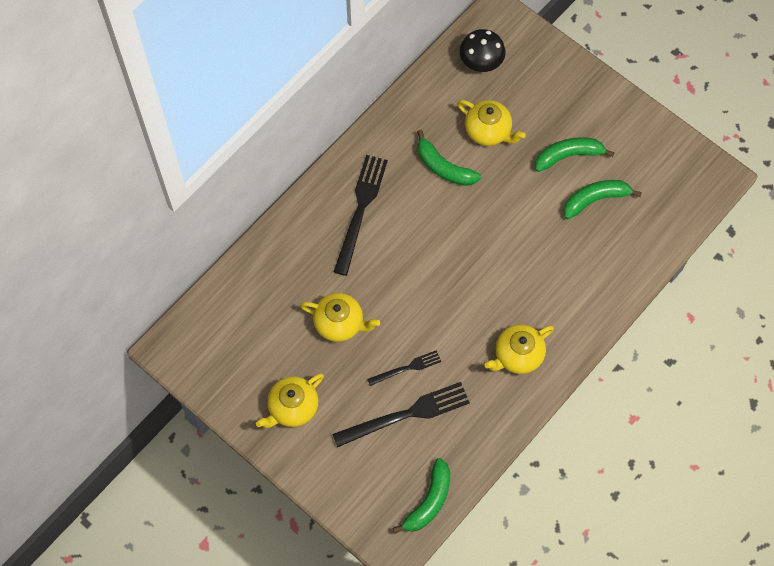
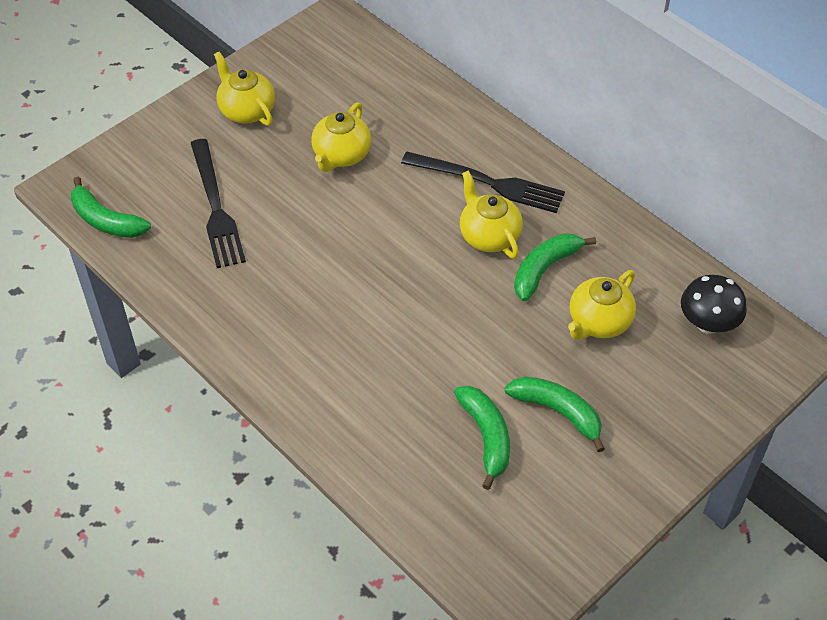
camera: 95 degrees right, 15 degrees down
(406, 368) = (273, 212): black fork -> none
(517, 355) = (269, 323): yellow teapot -> yellow teapot (488, 236)
(568, 156) = (558, 412): green banana -> green banana turned 45 degrees counterclockwise

